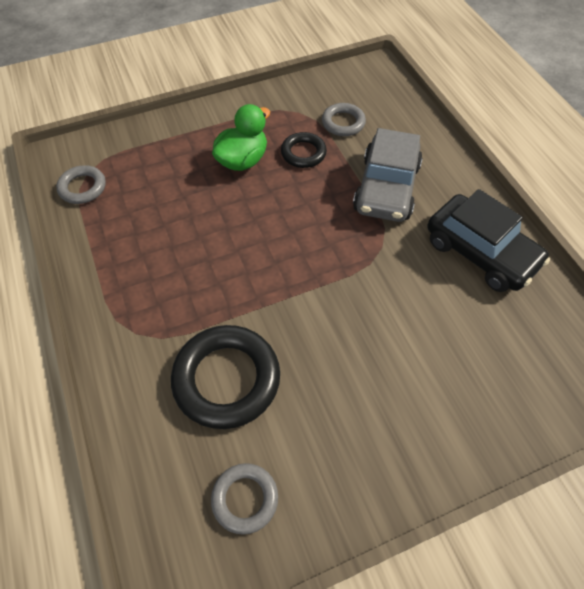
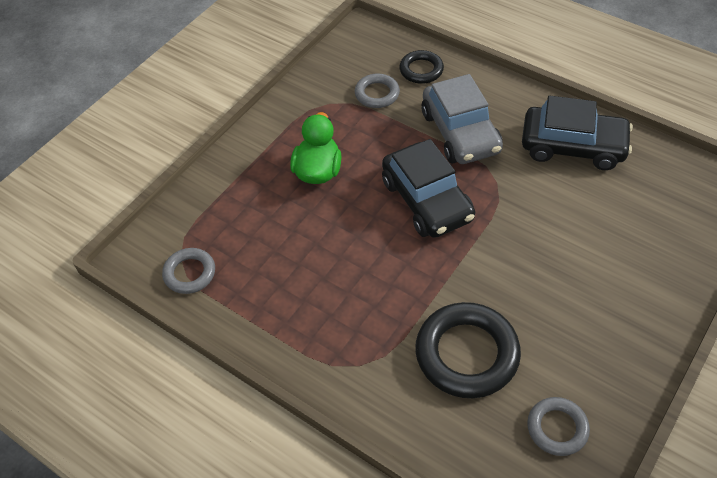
camera: 30 degrees left, 5 degrees down
(303, 153) = (366, 138): black ring -> black ring (421, 70)
(308, 229) = (427, 200): none -> black car

